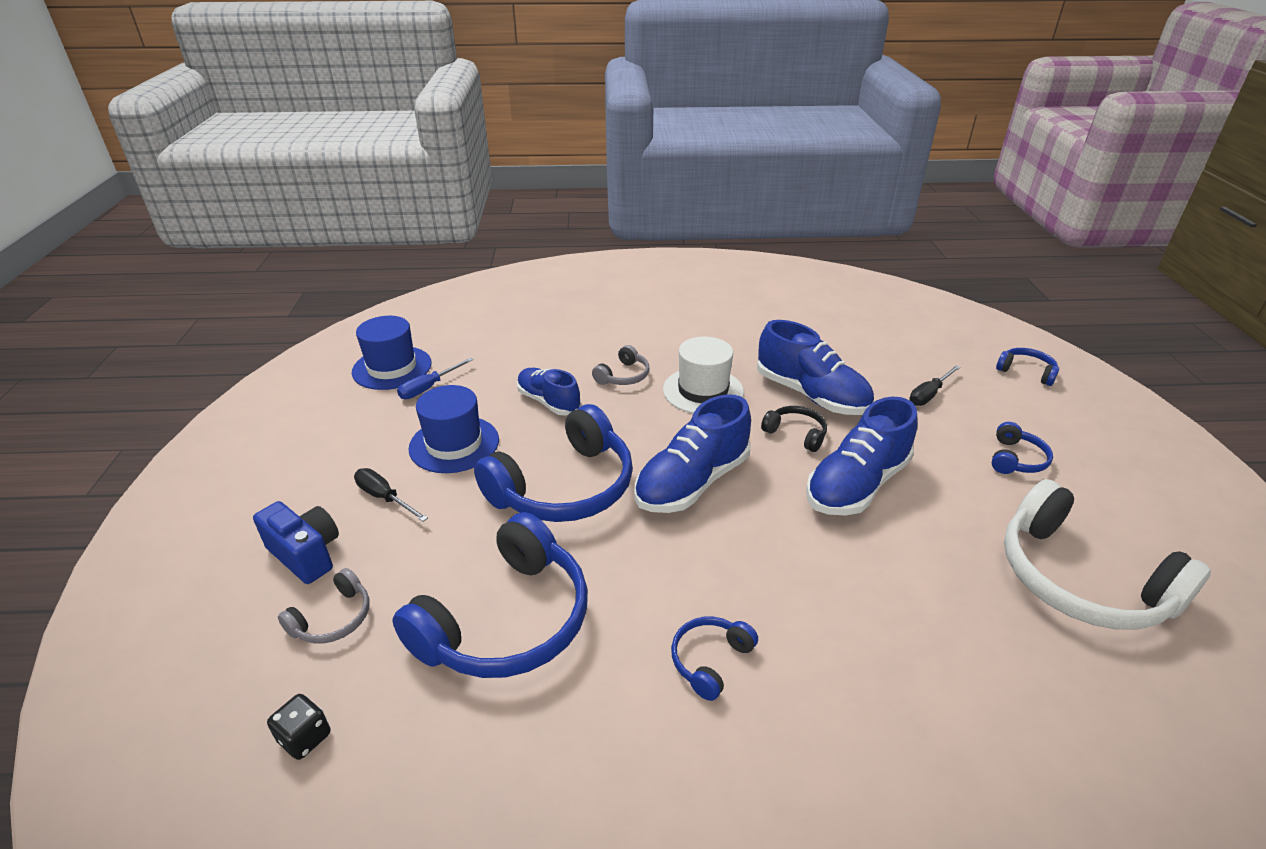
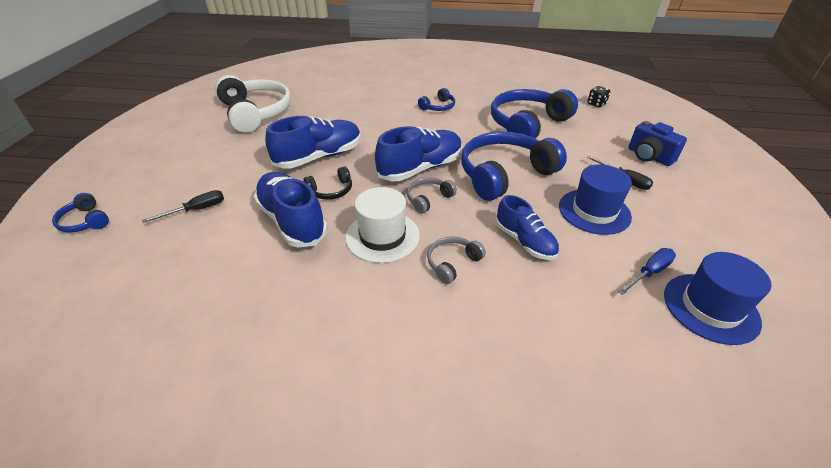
camera: 170 degrees left, 5 degrees up
(333, 619) = (611, 132): grey headphones -> grey headphones (428, 199)
(796, 434) = (331, 191): black headphones -> black headphones turned 75 degrees counterclockwise
(1016, 459) = (204, 160): blue headphones -> none

